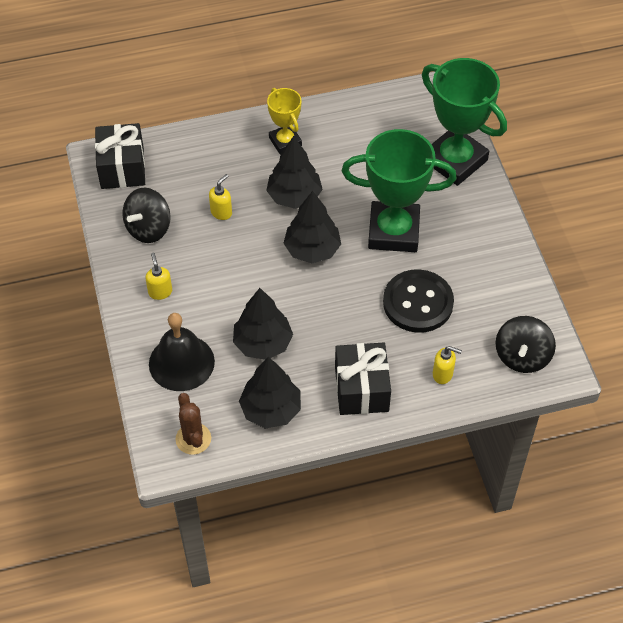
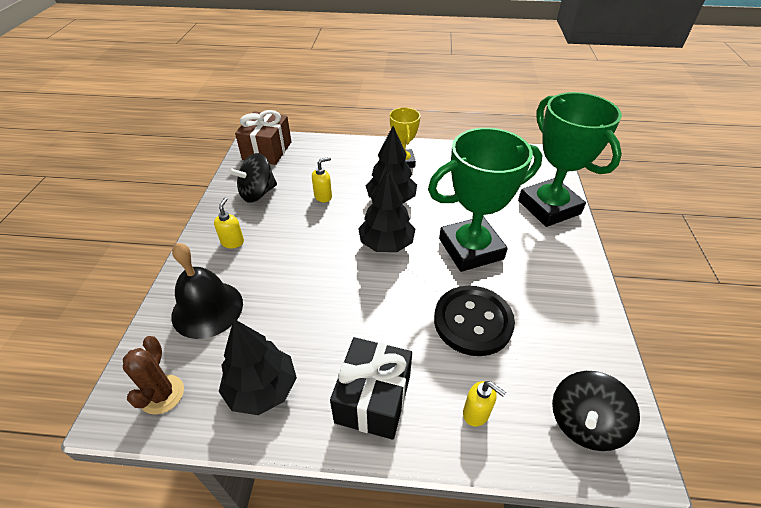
camera: 20 degrees right, 10 degrees down
(122, 168) = (267, 150): black gift -> brown gift
(263, 343) = (294, 314): black tree -> none
(393, 231) = (470, 249): green trophy -> green trophy turned 45 degrees counterclockwise

